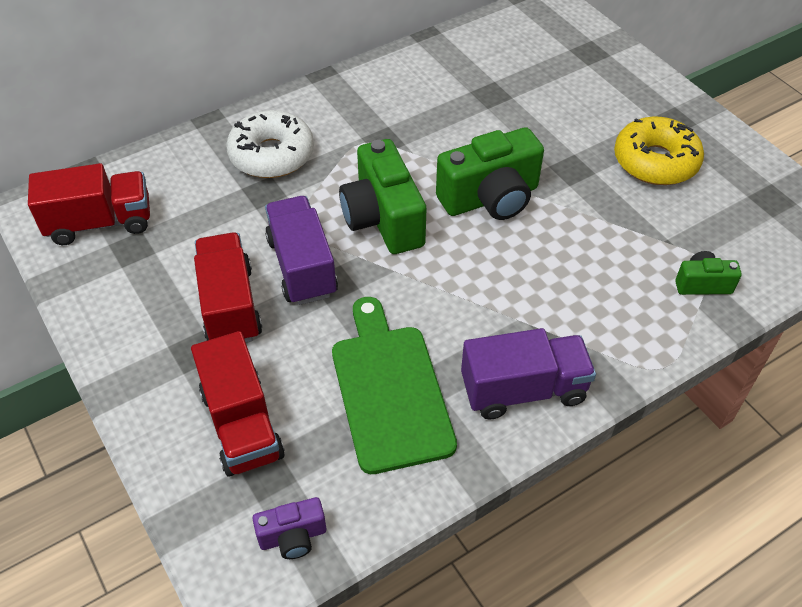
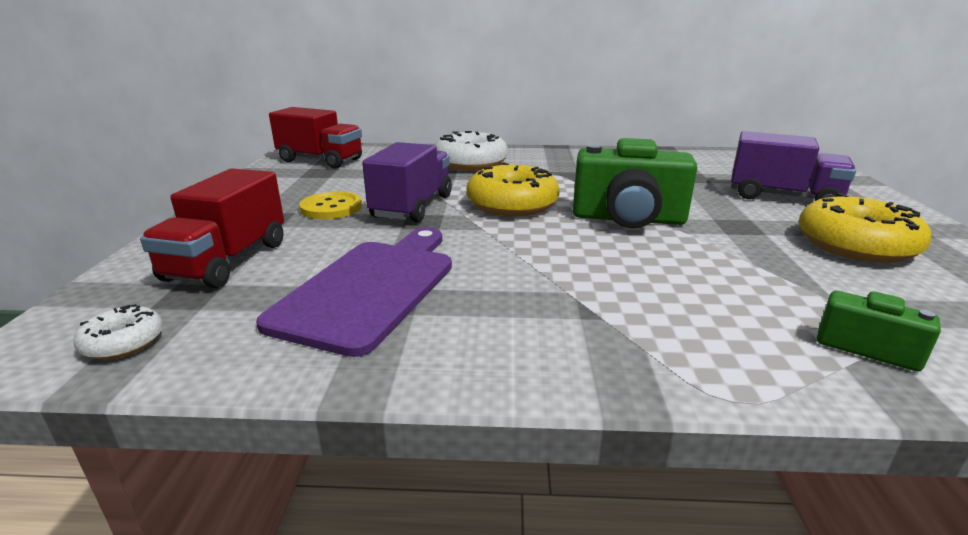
camera: 35 degrees right, 25 degrees down
(230, 306) = (331, 208): red truck -> yellow button
(293, 537) = (123, 342): purple camera -> white donut
(383, 219) = (512, 204): green camera -> yellow donut
(389, 390) = (370, 288): green cutting board -> purple cutting board
(523, 390) = (507, 341): purple truck -> purple truck (782, 197)

